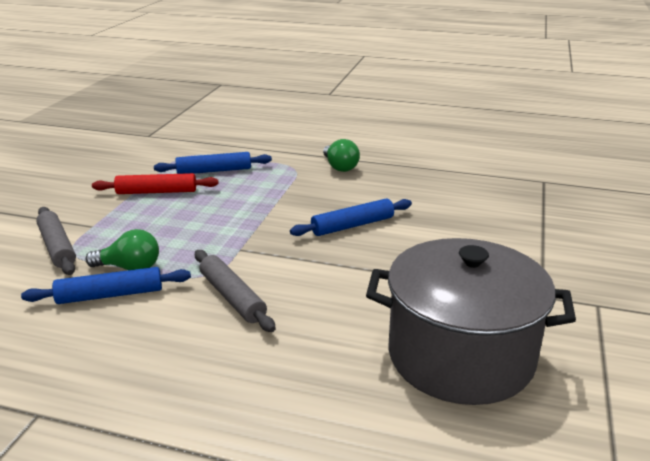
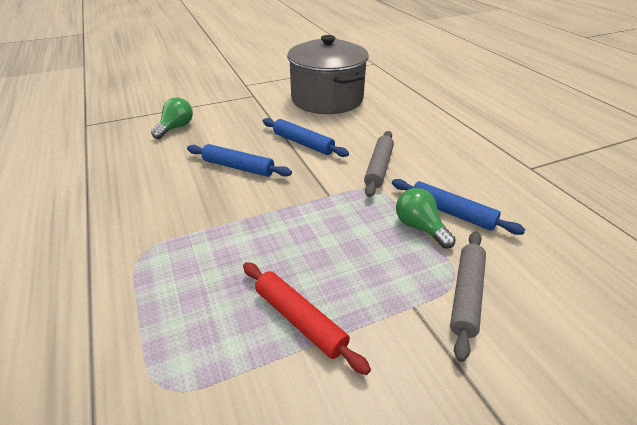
camera: 130 degrees left, 10 degrees up
(214, 171) = (199, 313): blue rolling pin -> blue rolling pin (303, 143)
(340, 167) = (117, 224): green light bulb -> green light bulb (176, 128)

